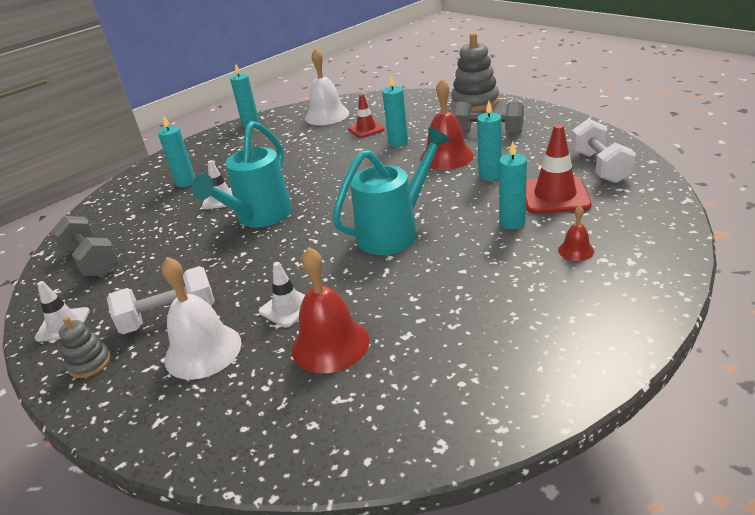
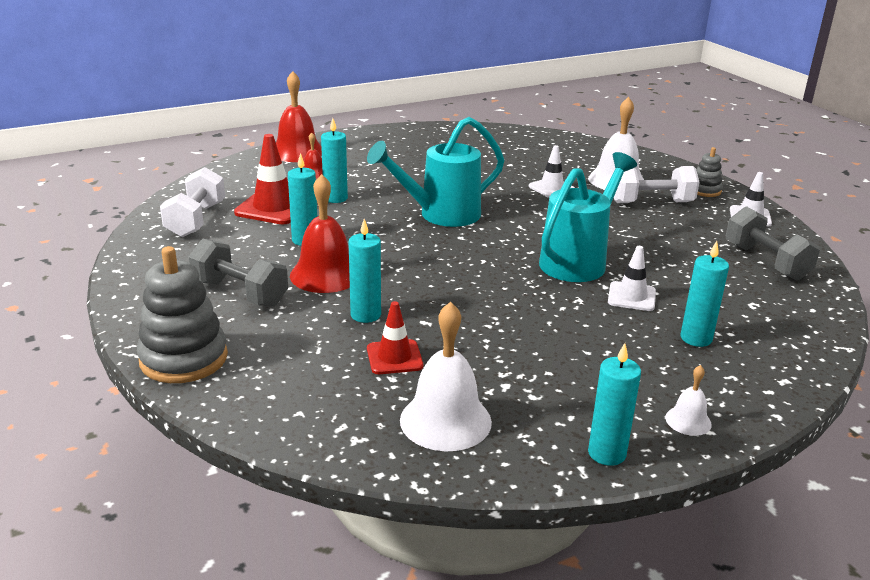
camera: 170 degrees left, 5 degrees down
(208, 143) = (688, 421): none -> white bell
(330, 344) = (523, 166): red bell -> red bell (297, 152)

